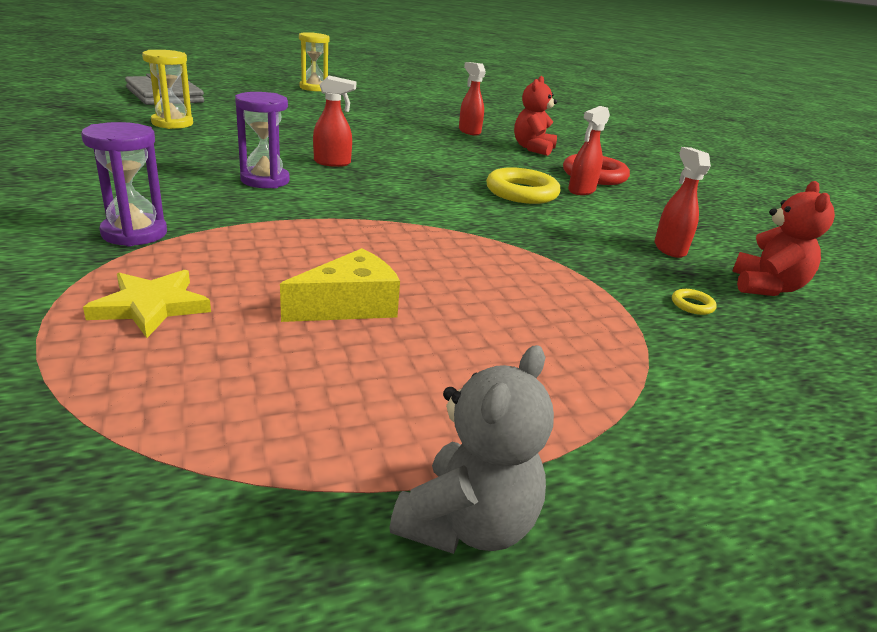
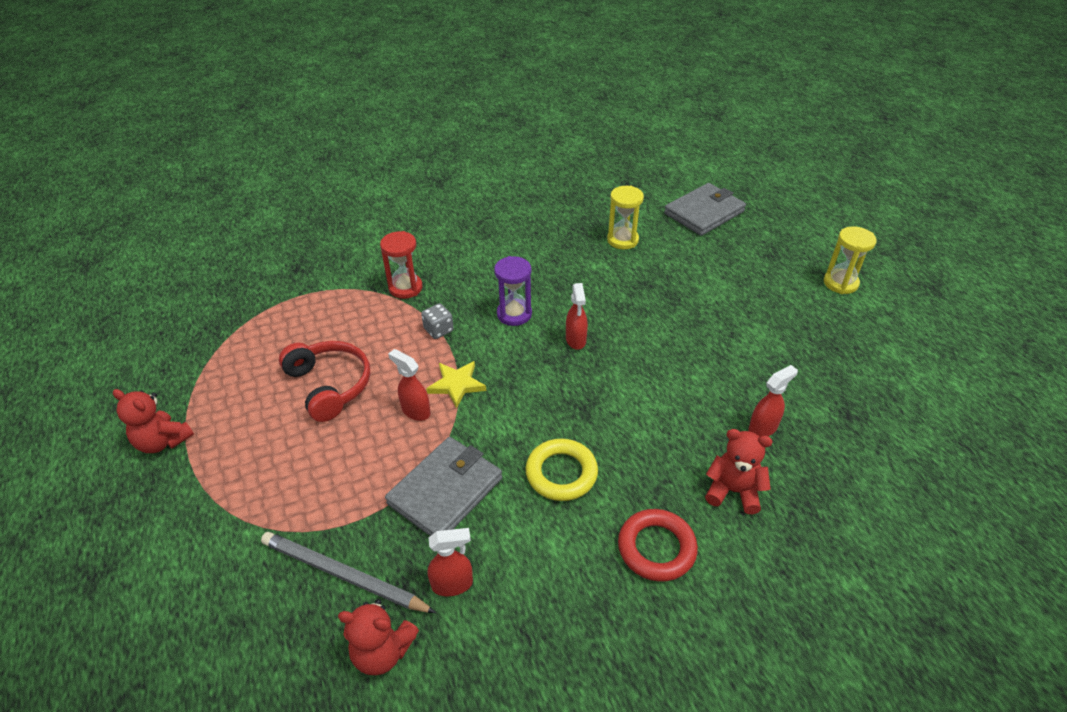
camera: 90 degrees right, 15 degrees up
(134, 233) = (405, 288): purple hourglass -> red hourglass
(151, 306) = (324, 318): yellow star -> yellow star (457, 385)
(264, 221) = (438, 330): none -> grey dice
(350, 306) = (329, 385): yellow cheese -> red headphones
(467, 523) = (163, 441): grey teddy bear -> red teddy bear
(553, 242) = (445, 491): none -> grey wallet
(581, 191) = (592, 527): red spray bottle -> red spray bottle (415, 411)
(692, 305) = (343, 575): yellow ring -> grey pencil

